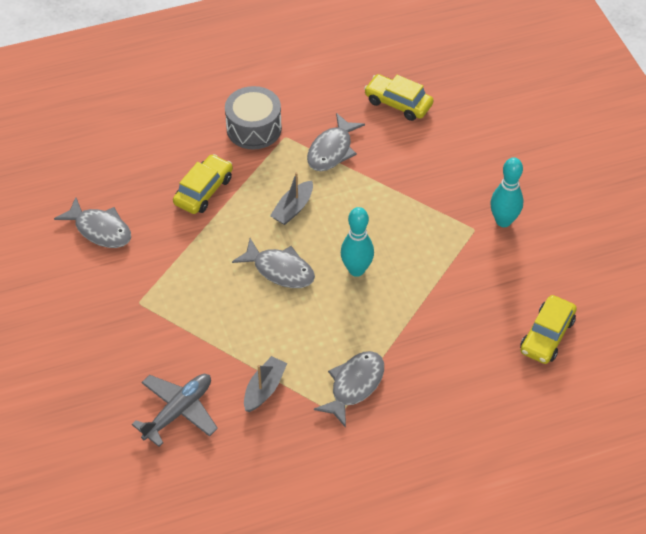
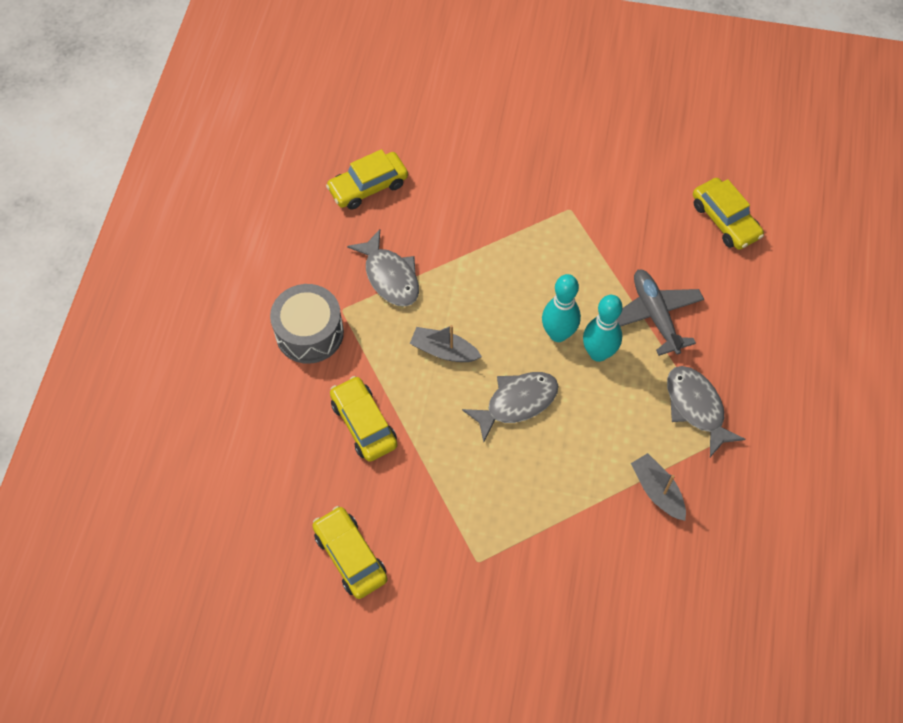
camera: 60 degrees left, 10 degrees up
(100, 229) = (350, 556): grey fish -> yellow car
(178, 411) = (642, 587): grey plane -> grey plane (655, 315)
(293, 208) = (444, 351): grey boat -> grey boat turned 135 degrees clockwise
(503, 221) = (574, 181): turquoise bowling pin -> turquoise bowling pin (598, 353)

